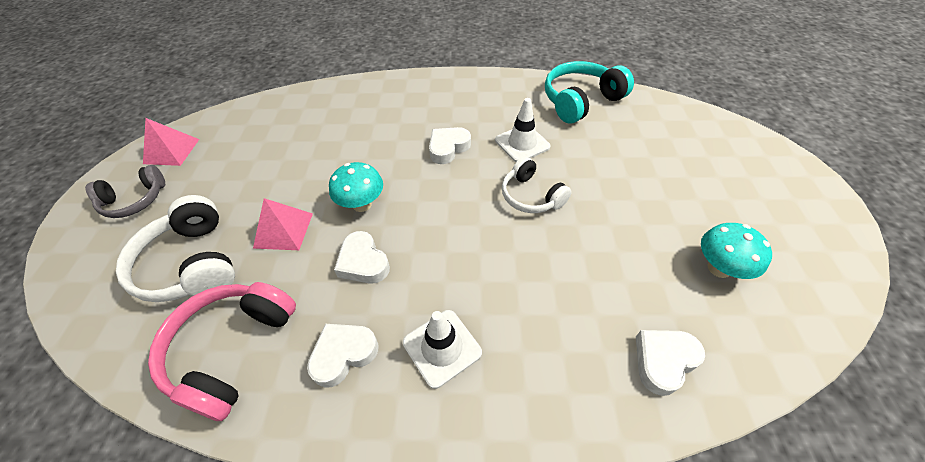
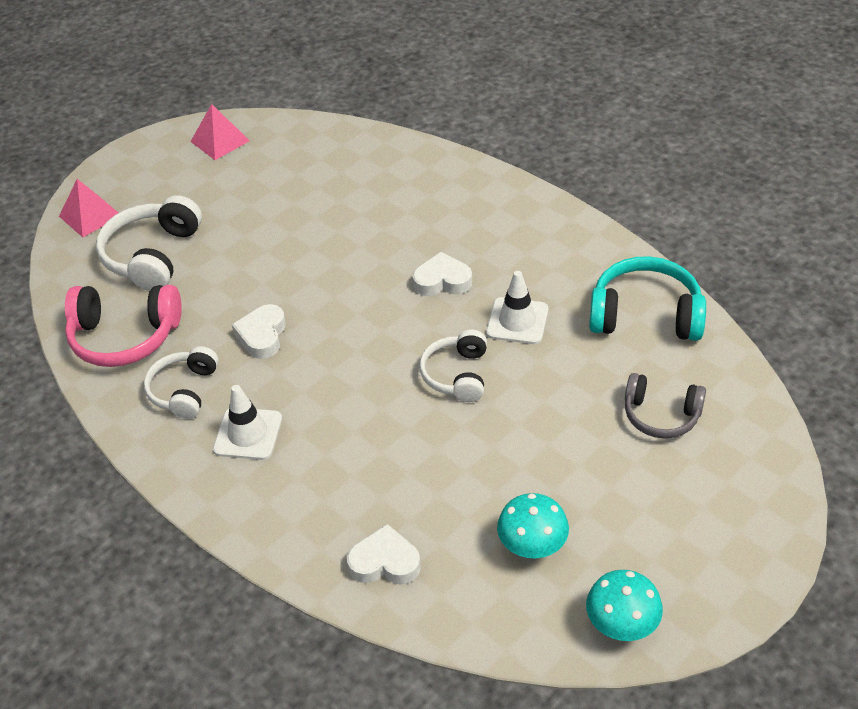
camera: 45 degrees right, 5 degrees down
(135, 200) = (159, 174): grey headphones -> grey headphones (661, 415)
(232, 350) = (125, 337): pink headphones -> pink headphones turned 150 degrees counterclockwise
(283, 230) = (234, 270): pink pyramid -> pink pyramid (90, 215)
(343, 354) = (184, 390): white heart -> white headphones
(362, 204) = (311, 287): turquoise mushroom -> turquoise mushroom (621, 625)

